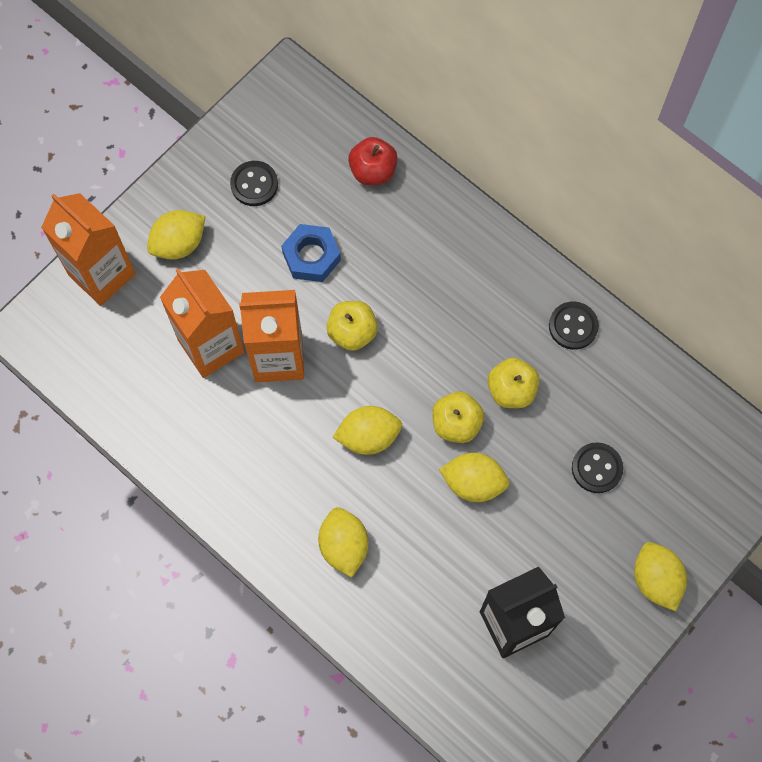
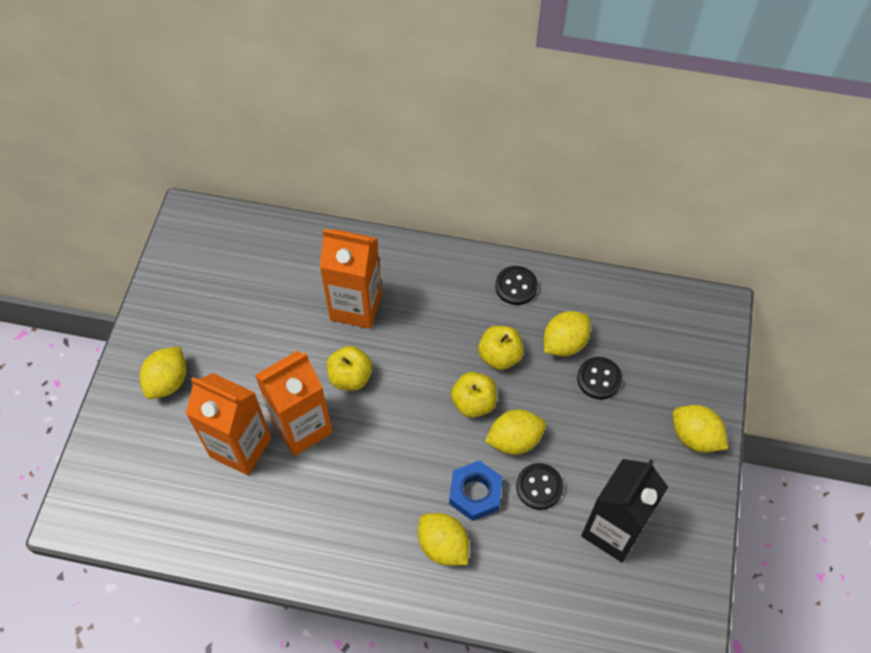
camera: 30 degrees left, 10 degrees down
(102, 275) = (114, 438): orange carton -> orange carton (356, 307)
(254, 184) = (205, 306): black button -> black button (539, 487)
(311, 256) = (283, 337): blue nut -> blue nut (475, 493)
(368, 436) = (411, 449): yellow lemon -> yellow lemon (564, 343)
(373, 171) = (295, 251): red apple -> none

